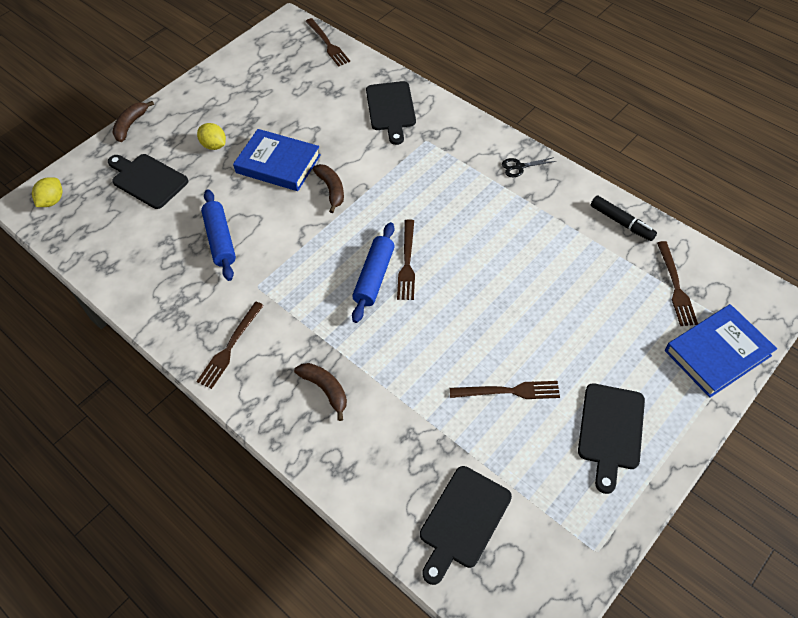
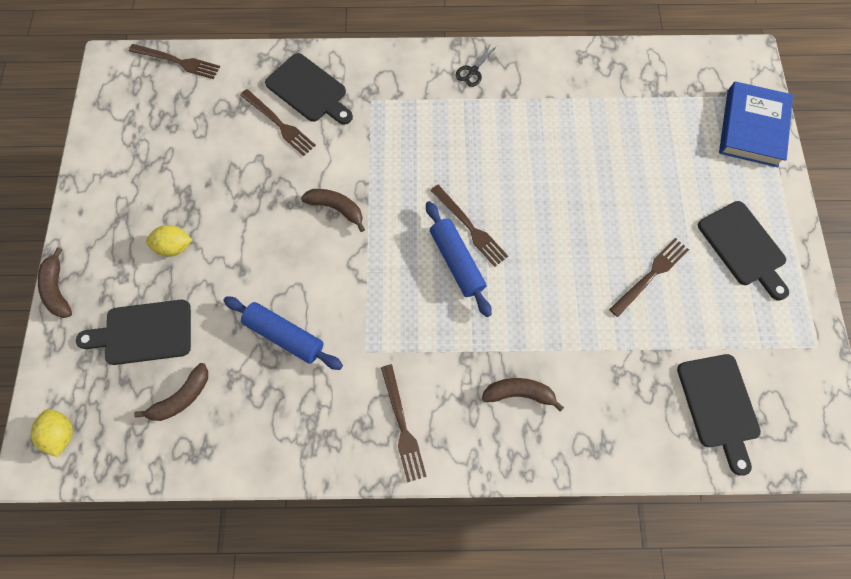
camera: 45 degrees left, 15 degrees up
(128, 230) = (181, 397): none -> brown banana
(278, 164) = (260, 219): blue book -> none
(621, 222) = (594, 66): black marker -> none
(675, 286) = (679, 94): brown fork -> brown fork (279, 124)

